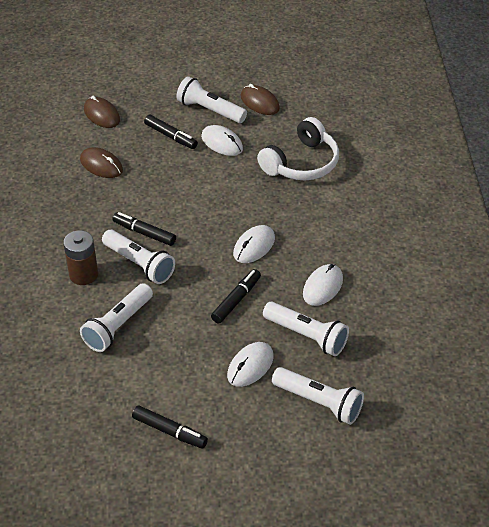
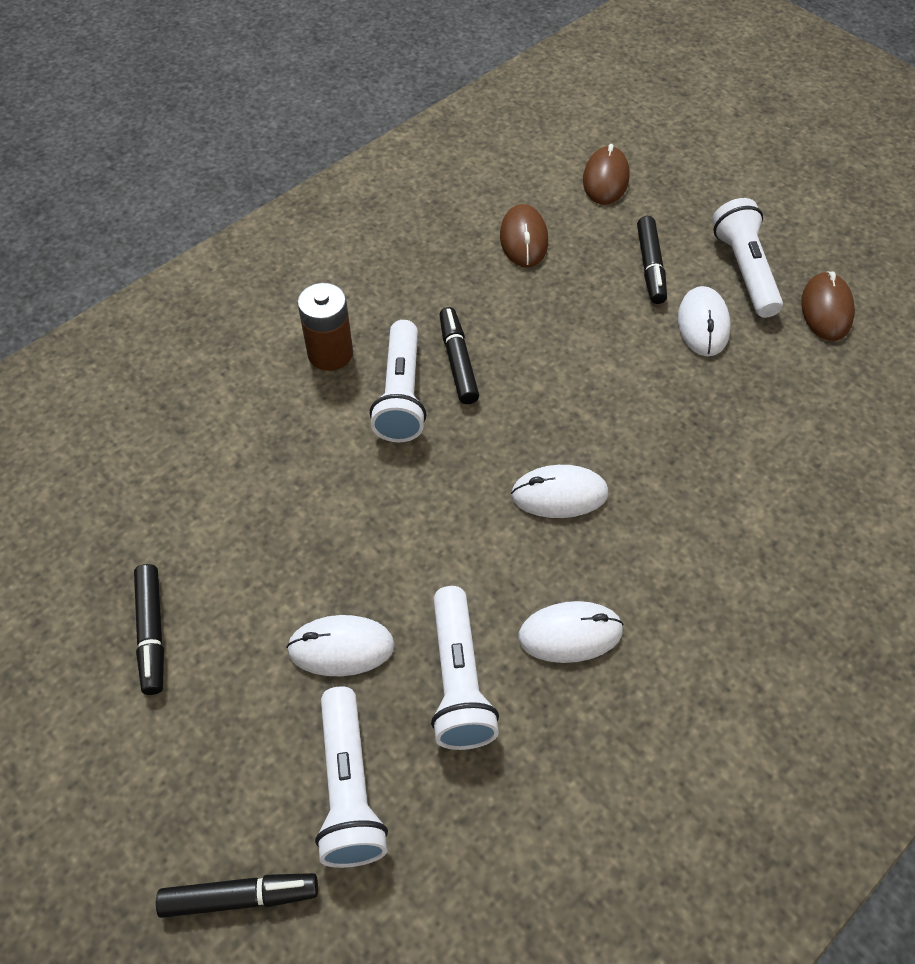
camera: 50 degrees right, 10 degrees up
(118, 326) = (279, 448): white flashlight -> none
(236, 300) = (442, 544): black marker -> black marker (239, 897)
(301, 163) = (774, 437): white headphones -> none

